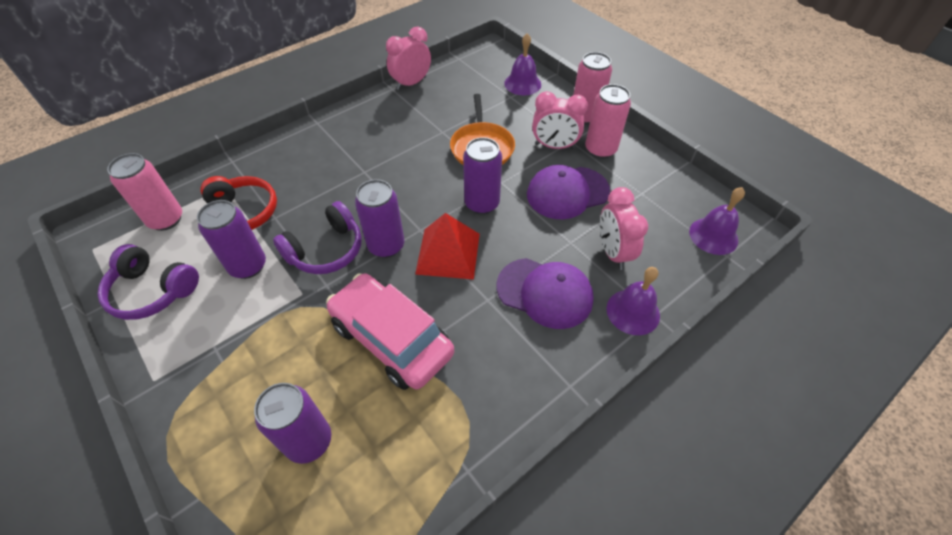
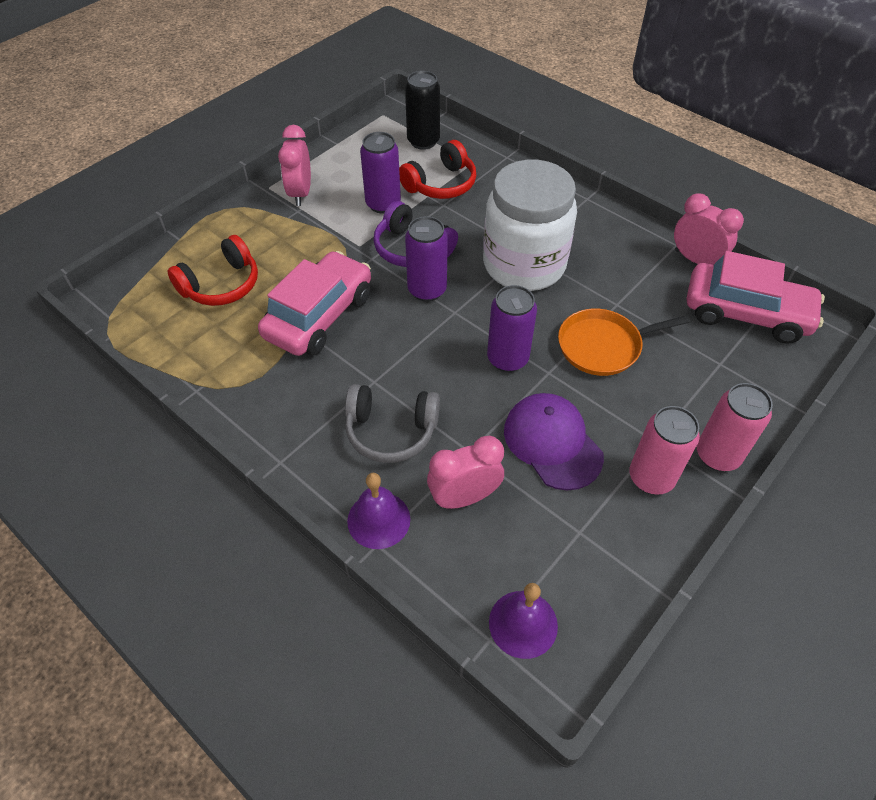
camera: 80 degrees right, 0 degrees up
(152, 291) = (347, 159): purple headphones -> none
(166, 219) = (423, 141): pink can -> black can
(309, 441) = (221, 285): purple can -> red headphones
(380, 175) = (524, 265): none -> white jar
(448, 253) = (428, 340): red pyramid -> none
(469, 74) = (746, 313): none -> pink car
(522, 84) = (757, 374): purple bell -> none
(545, 293) = (391, 431): purple cap -> grey headphones
(554, 146) = (636, 422): pink clock -> pink clock (300, 193)

